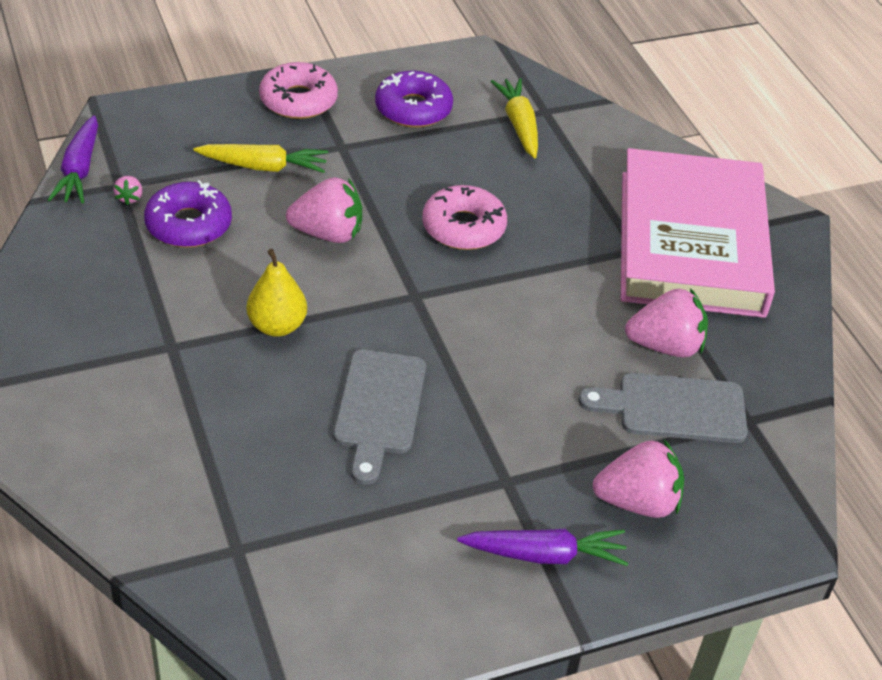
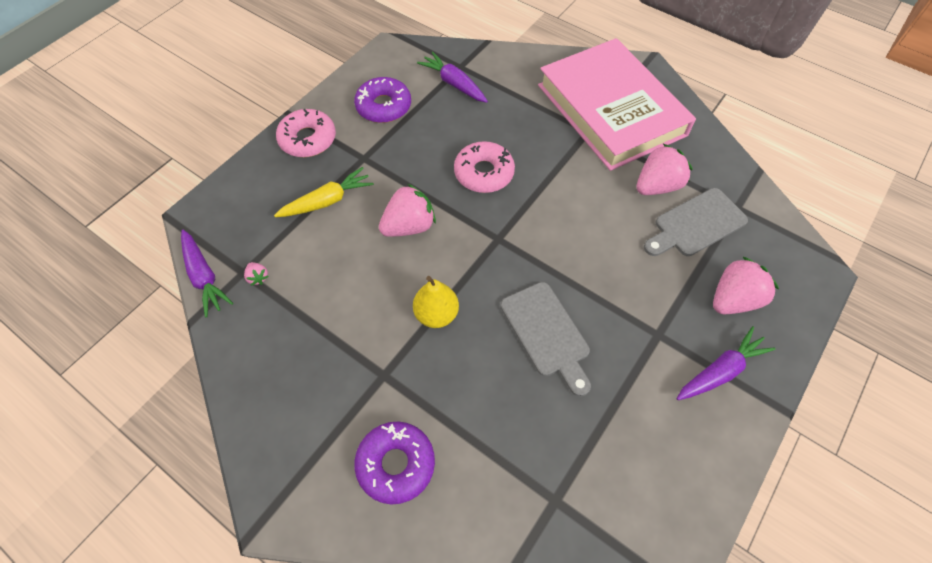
camera: 30 degrees left, 15 degrees up
(189, 225) = (316, 274): purple donut -> purple donut (396, 464)
(519, 125) = (454, 84): yellow carrot -> purple carrot

